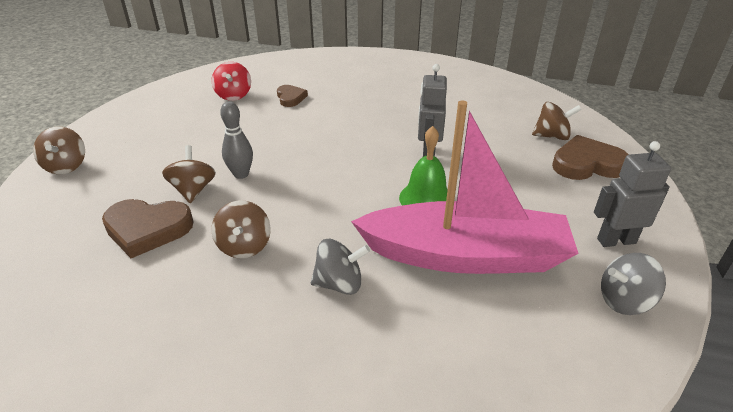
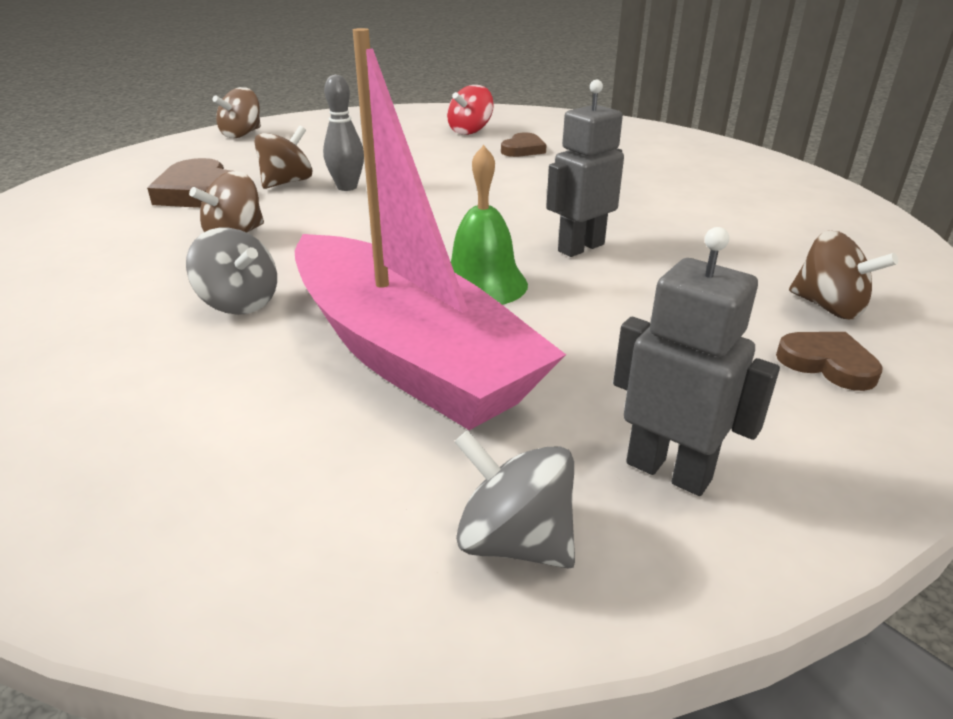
camera: 45 degrees right, 5 degrees down
(587, 164) = (827, 364): brown heart -> brown heart, size x0.59

